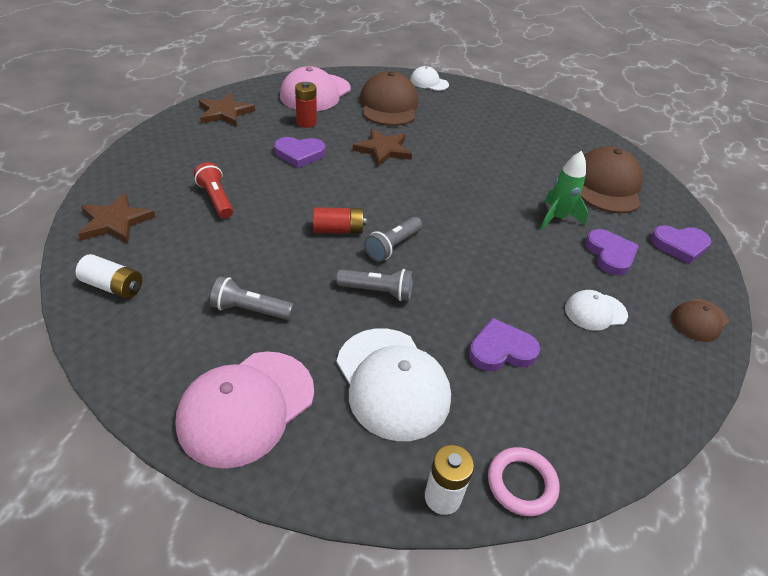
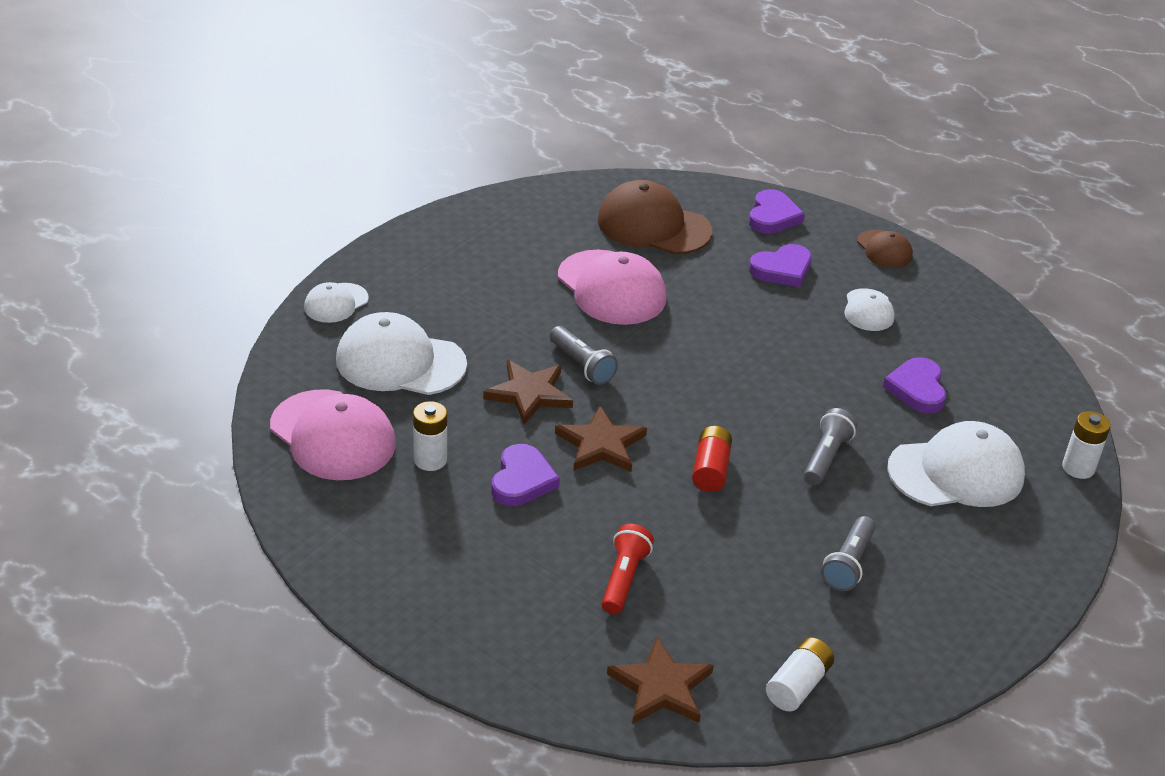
camera: 75 degrees left, 5 degrees down
(216, 199) = (623, 579): red flashlight -> red flashlight turned 120 degrees clockwise
(225, 113) = (371, 551): brown star -> brown star (601, 444)
(246, 407) = (985, 579): pink cap -> pink cap (611, 288)
(306, 122) = (430, 460): red battery -> white battery
(389, 105) = (400, 362): brown cap -> white cap
(393, 246) = (748, 429): grey flashlight -> grey flashlight (582, 365)
(521, 483) = (1064, 419): pink ring -> none
(557, 218) = (712, 285): green rocket -> none
(610, 254) = (782, 269): purple heart -> purple heart turned 150 degrees clockwise

